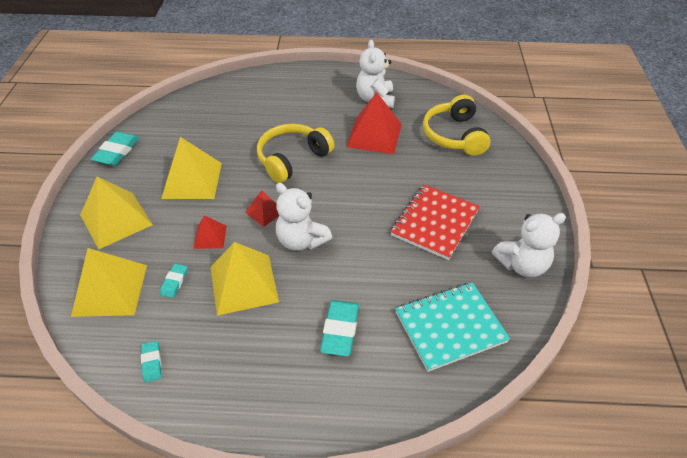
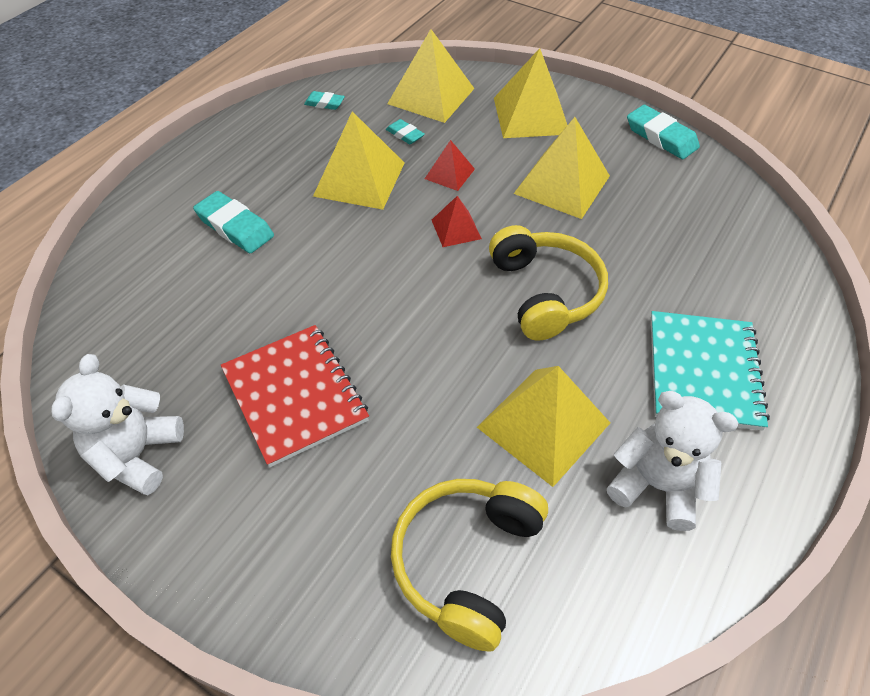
camera: 120 degrees right, 5 degrees up
(301, 240) = (381, 244): white teddy bear -> none
(374, 135) = (543, 425): red pyramid -> yellow pyramid
(450, 327) = (145, 317): turquoise notebook -> turquoise notebook (703, 371)
(454, 135) = (466, 561): yellow headphones -> yellow headphones turned 90 degrees counterclockwise

